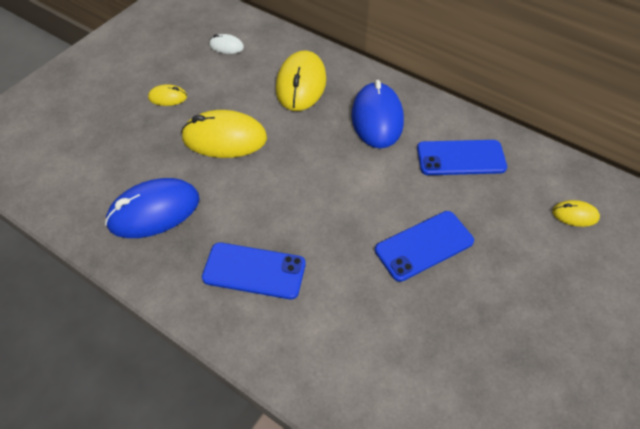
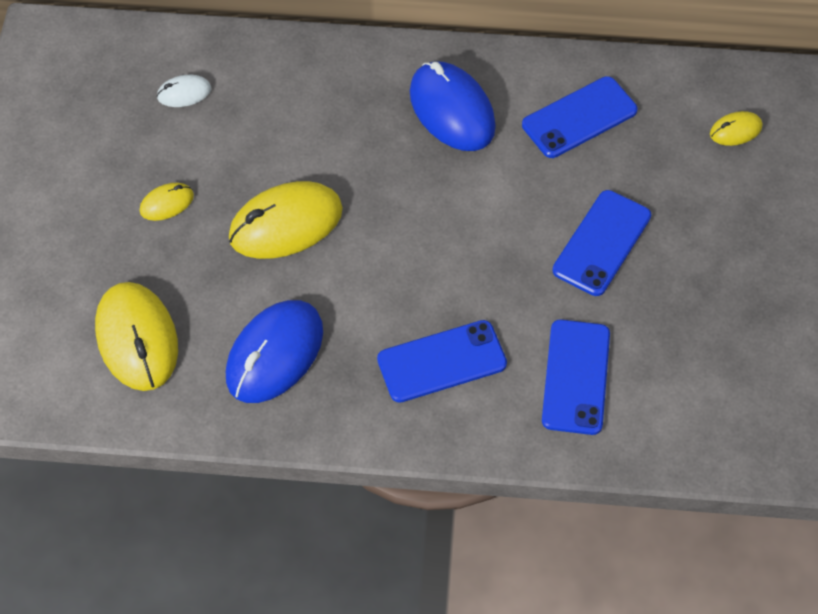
camera: 30 degrees left, 5 degrees up
(301, 84) = (326, 105): yellow mouse -> yellow mouse (137, 339)
(341, 332) = (576, 377): none -> blue phone

